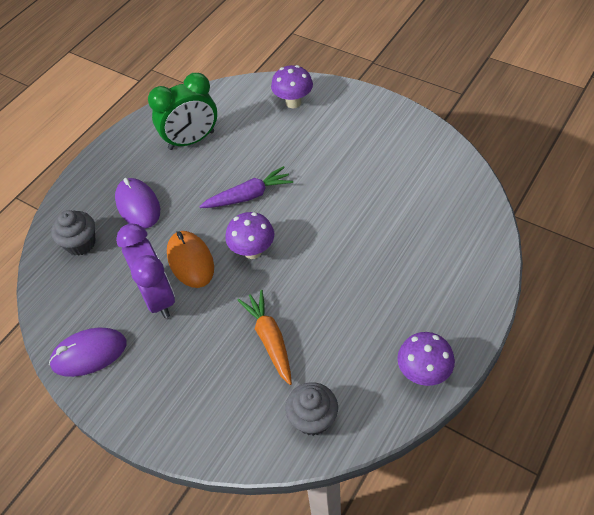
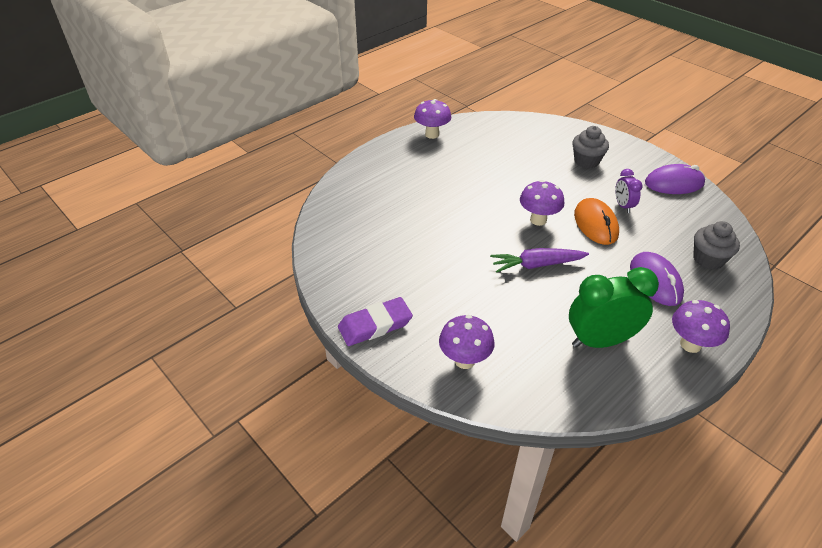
camera: 170 degrees left, 10 degrees down
(120, 154) = (690, 344): none -> purple mushroom
(157, 297) = (623, 206): purple clock -> purple clock, size x0.51
(270, 339) = (532, 166): orange carrot -> none
(313, 418) = (510, 129): grey cupcake -> grey cupcake (586, 161)
(370, 110) = (375, 325): none -> purple eraser

